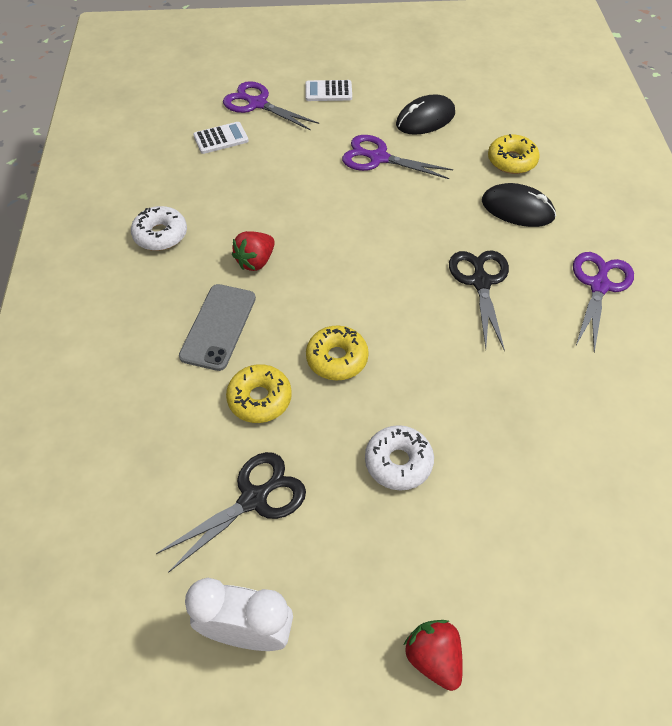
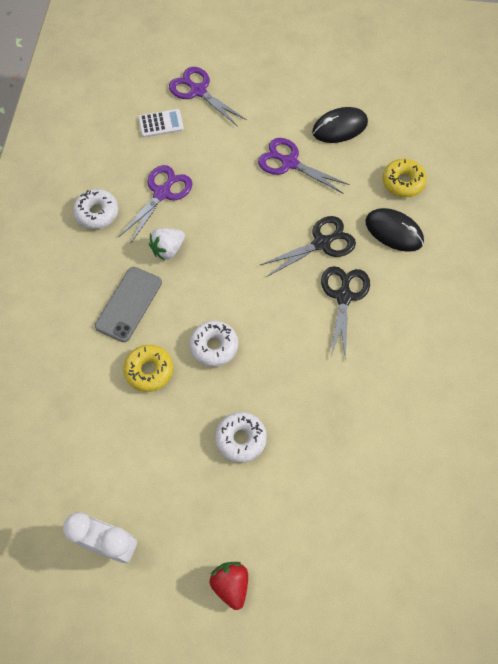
camera: 10 degrees right, 10 degrees up
(254, 499) = (130, 449): black scissors -> black scissors (322, 243)
(255, 261) = (168, 249): red strawberry -> white strawberry
(328, 91) = (262, 86): white calculator -> none
(337, 358) = (214, 346): yellow donut -> white donut
(599, 285) = (439, 315): purple scissors -> purple scissors (162, 193)

